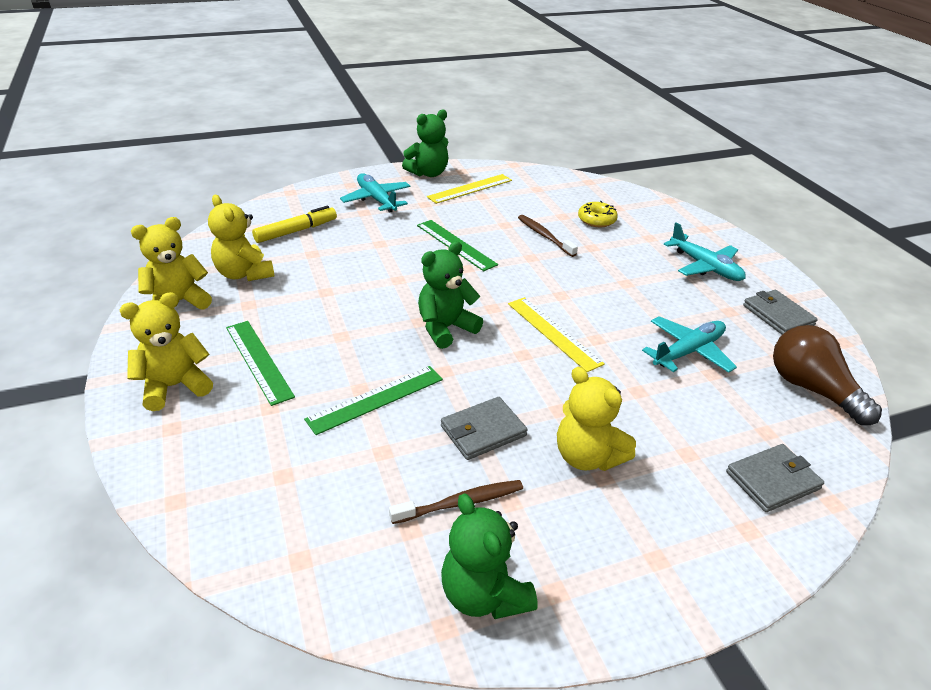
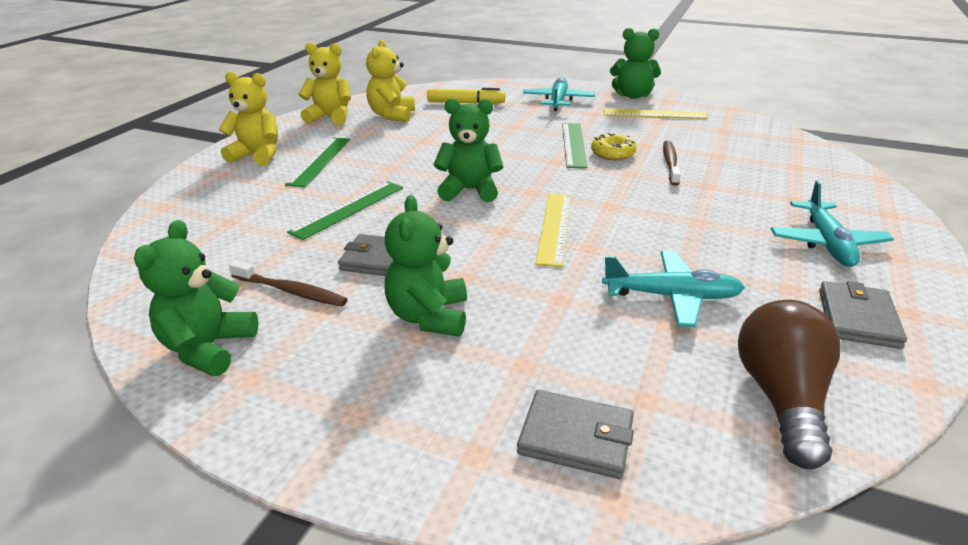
camera: 45 degrees right, 5 degrees down
(376, 399) = (348, 209): green ruler -> green ruler turned 60 degrees counterclockwise
(587, 456) = (429, 316): yellow teddy bear -> green teddy bear
(596, 220) = (751, 168): yellow donut -> yellow donut (612, 154)

